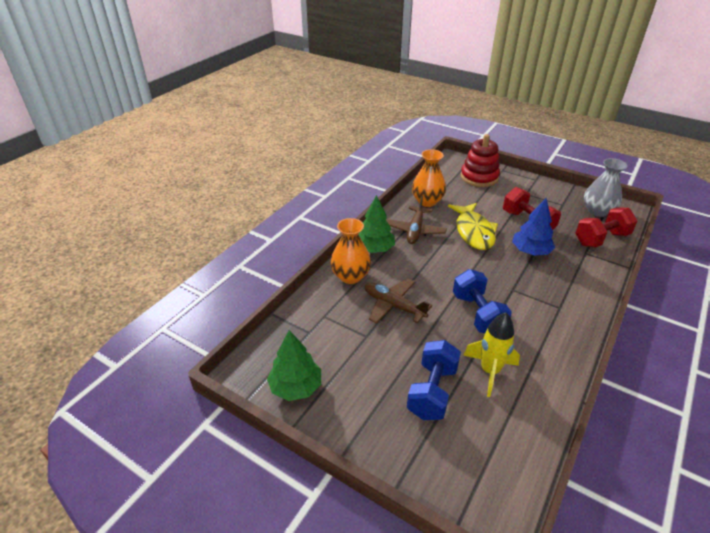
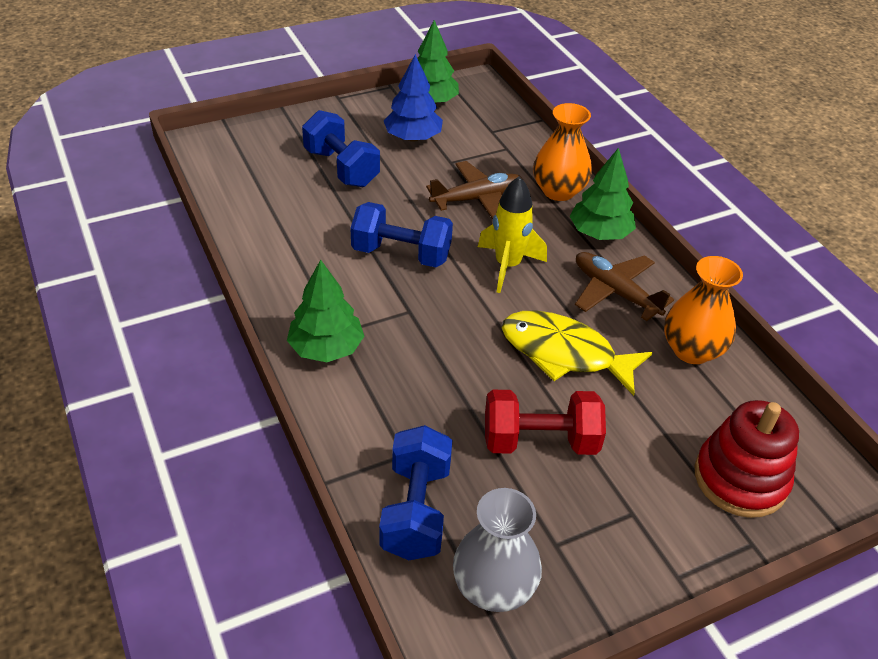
camera: 120 degrees right, 5 degrees up
(489, 371) = (320, 214): yellow rocket -> yellow rocket (507, 266)
(530, 251) = (465, 386): blue tree -> blue tree (413, 137)
(574, 305) = (326, 348): none -> green tree
(601, 239) = (416, 510): red dumbbell -> blue dumbbell

